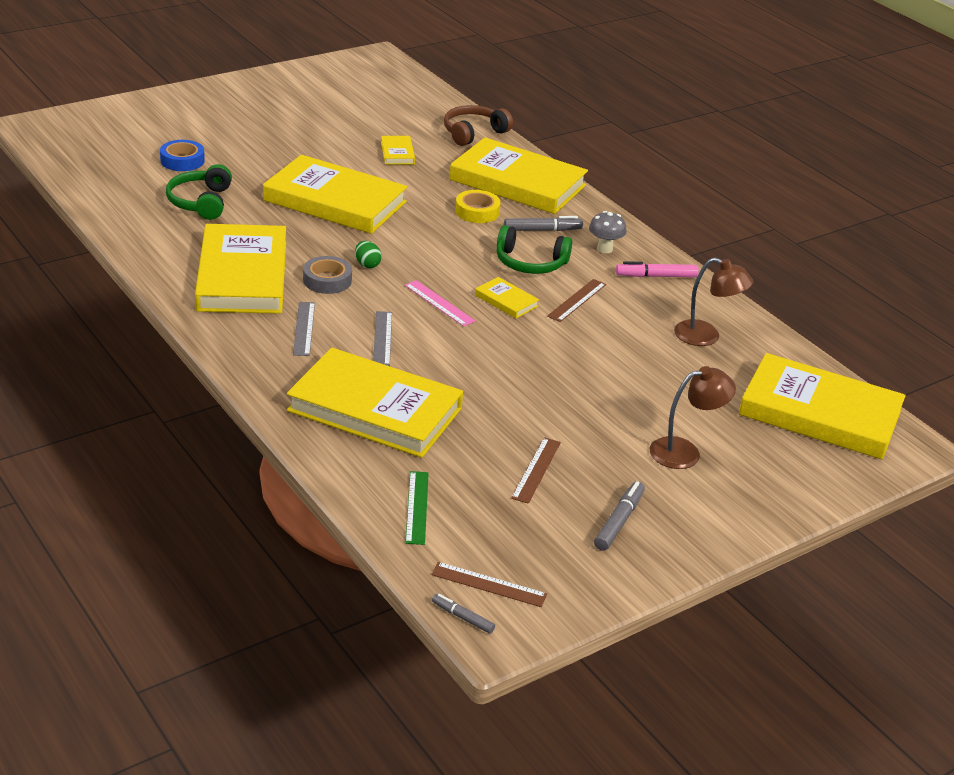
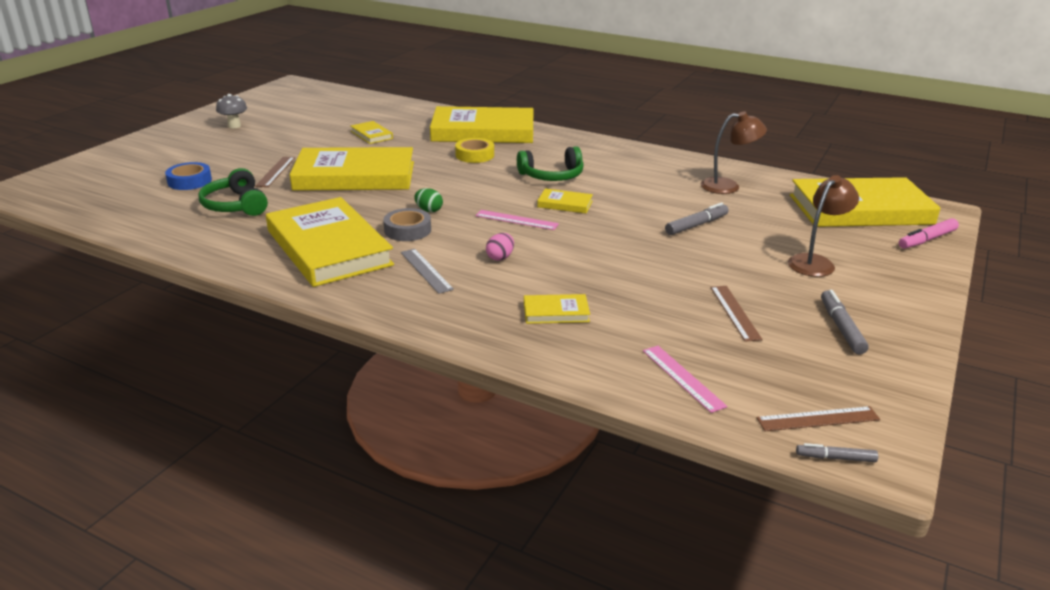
camera: 25 degrees left, 5 degrees down
(375, 409) = (556, 312): yellow book -> yellow book, size x0.42
(382, 338) = (500, 257): grey ruler -> pink egg
(417, 507) = (683, 377): green ruler -> pink ruler
(473, 133) = (416, 111): brown headphones -> none
(542, 230) = (535, 154): grey marker -> grey marker (696, 225)
(576, 300) = (614, 189): brown ruler -> brown ruler (275, 171)
(604, 249) = (593, 154): grey mushroom -> grey mushroom (234, 126)
(656, 276) = (648, 160): pink marker -> pink marker (927, 240)

